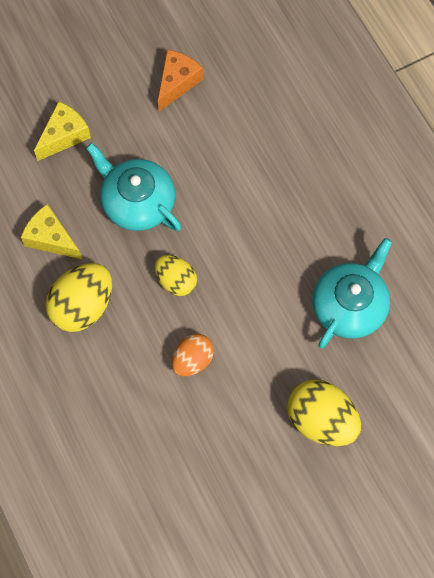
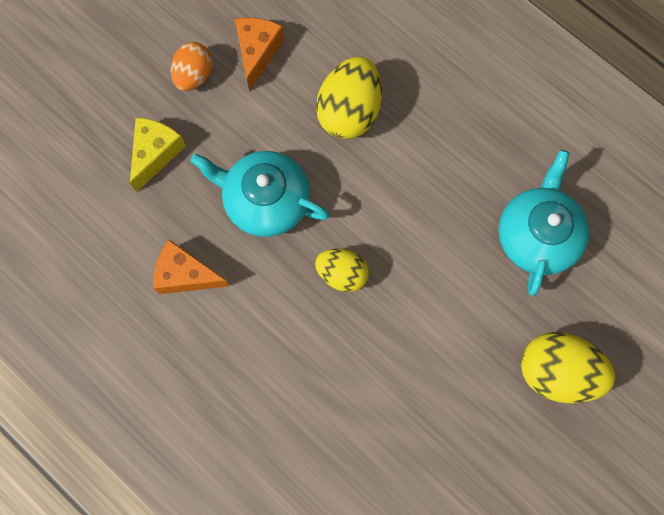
camera: 20 degrees left, 5 degrees up
(51, 238) = (186, 275): yellow cheese -> orange cheese
(83, 306) = (250, 339): yellow egg -> yellow egg (349, 111)
(192, 360) = (394, 356): orange egg -> orange egg (194, 75)

